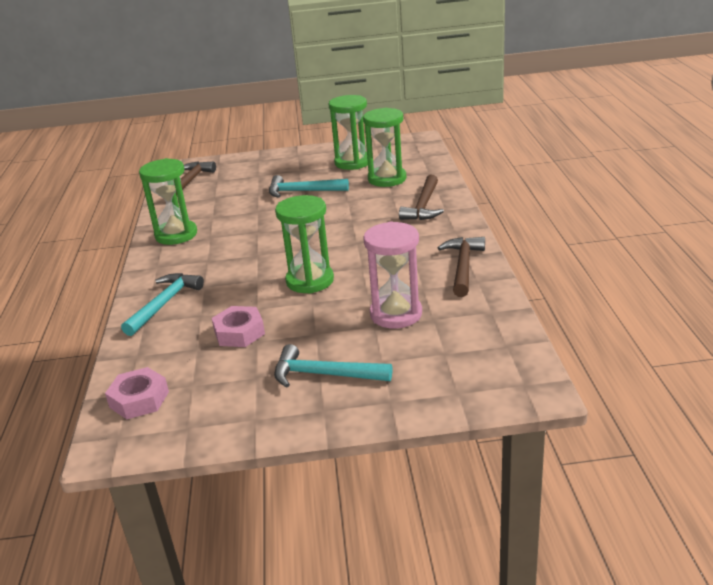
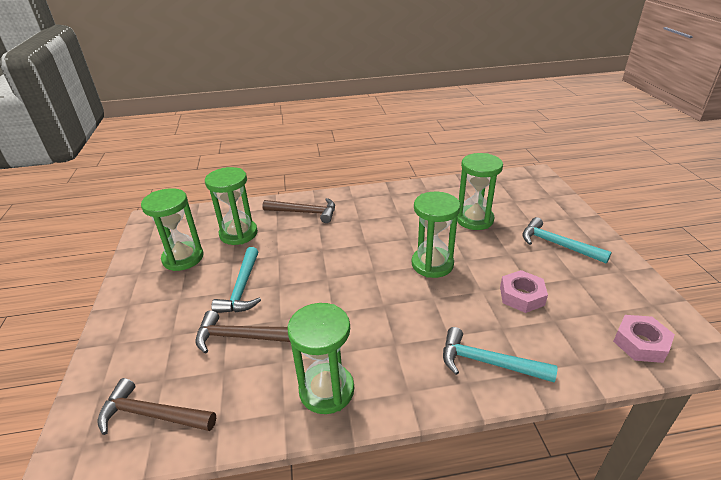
camera: 95 degrees left, 5 degrees up
(325, 375) = (557, 245): turquoise hammer -> turquoise hammer turned 120 degrees clockwise
(396, 314) = (474, 219): pink hourglass -> green hourglass
(463, 267) = (407, 195): brown hammer -> brown hammer (240, 337)

